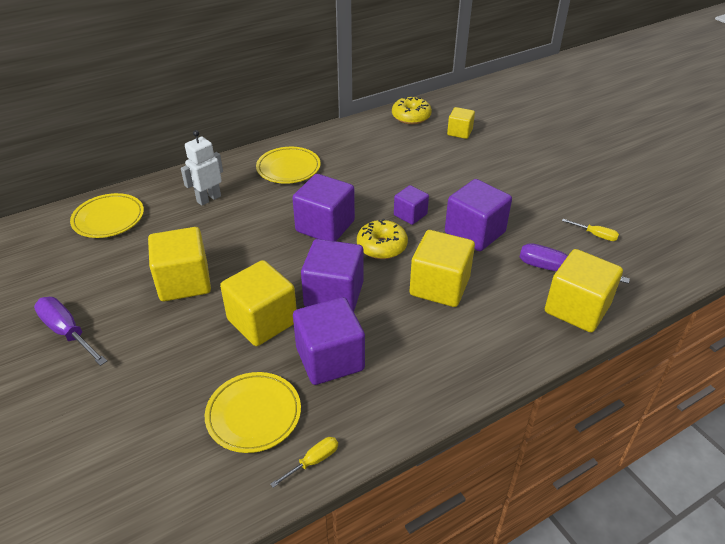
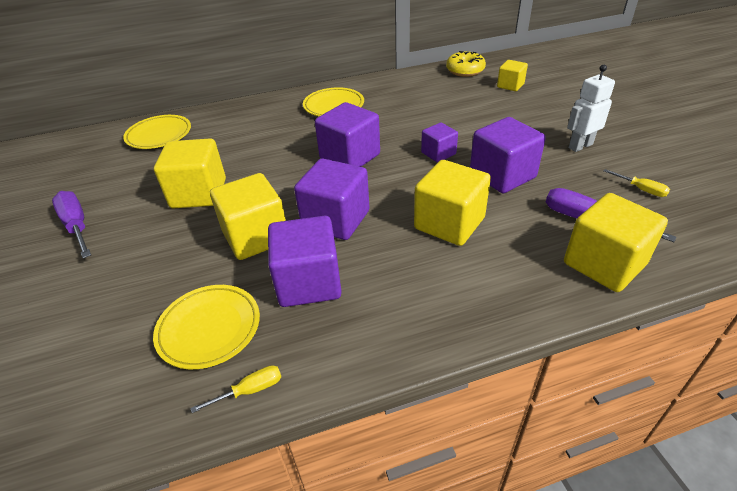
camera: 15 degrees right, 0 degrees up
(208, 199) = (251, 125): white robot -> white robot (580, 146)
(382, 246) = (400, 179): yellow donut -> none

